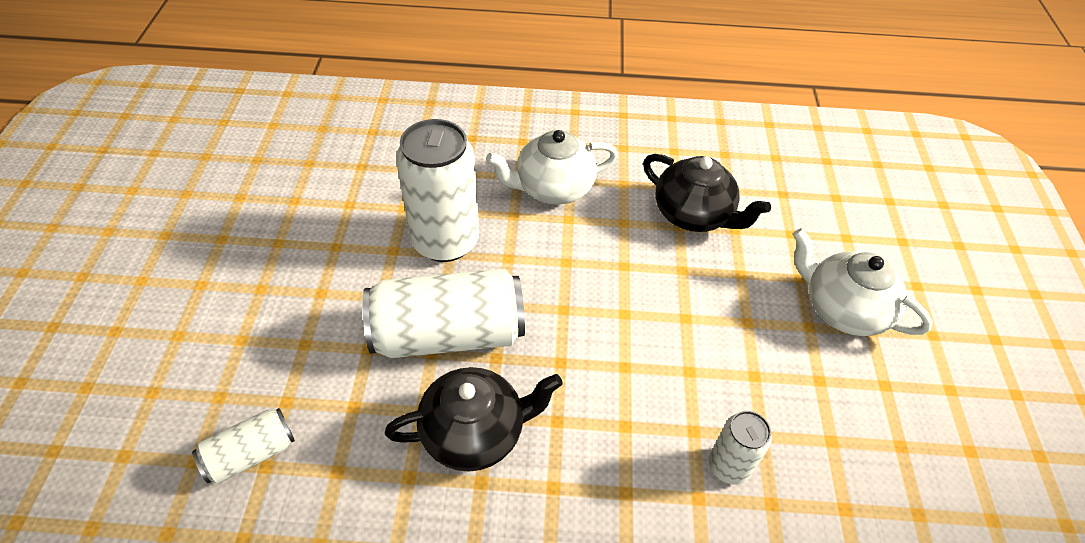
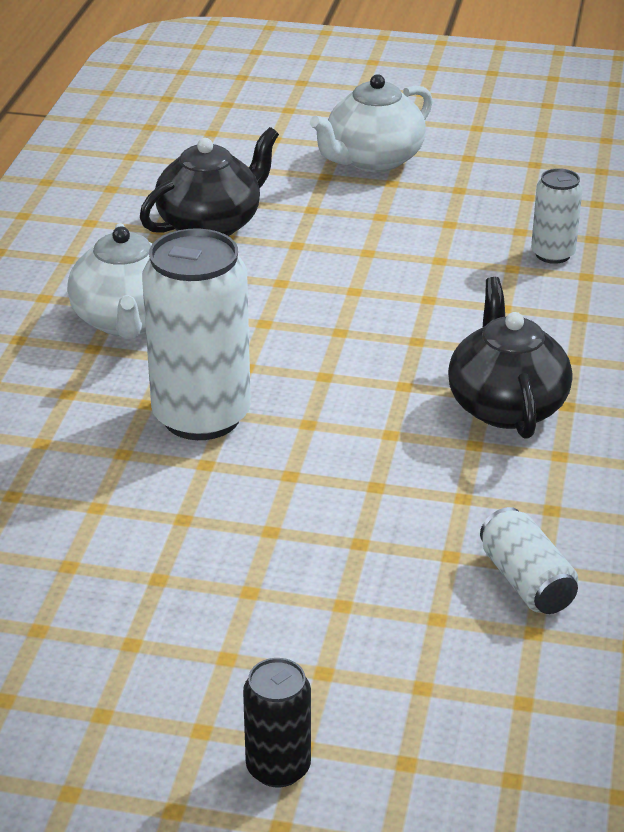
camera: 80 degrees left, 15 degrees down
(100, 320) = (278, 767): none -> black can
(448, 334) = (363, 420): white can -> none

